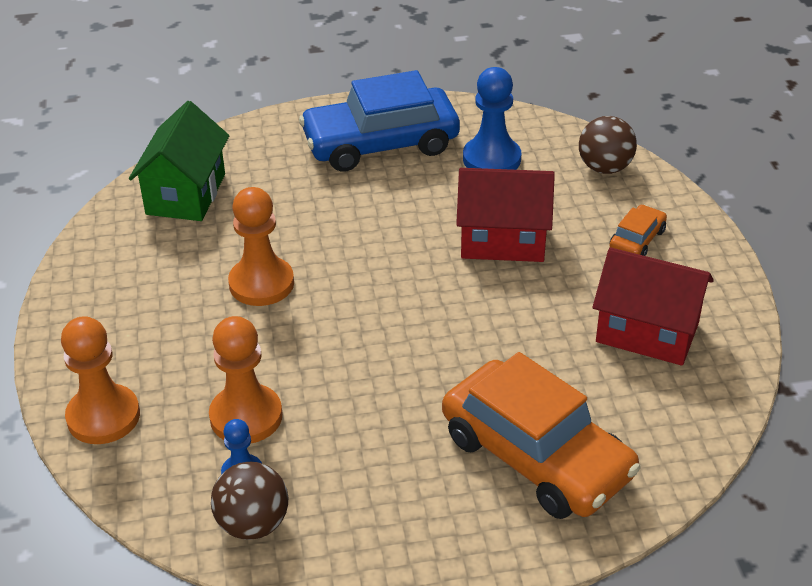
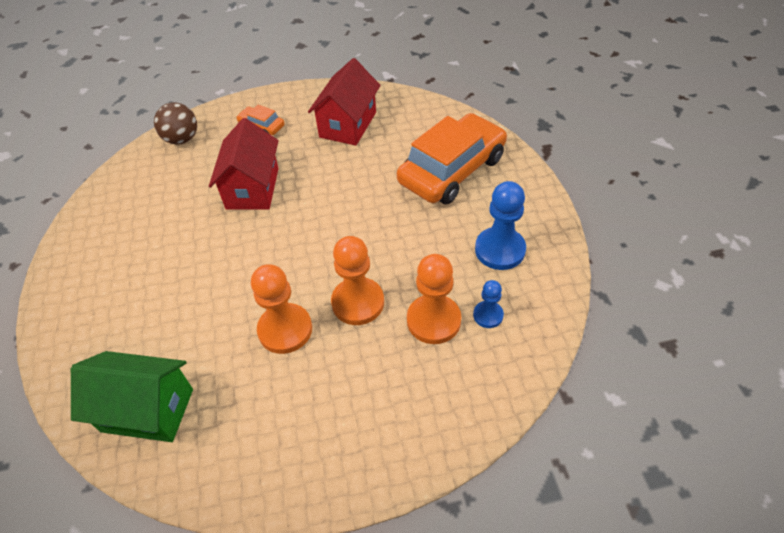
camera: 90 degrees left, 10 degrees up
(103, 416) = (442, 422): orange pawn -> orange pawn (358, 302)
(253, 524) = (531, 303): brown ball -> none
(380, 144) = (113, 265): blue car -> none
(491, 159) = (155, 196): blue pawn -> blue pawn (500, 250)

